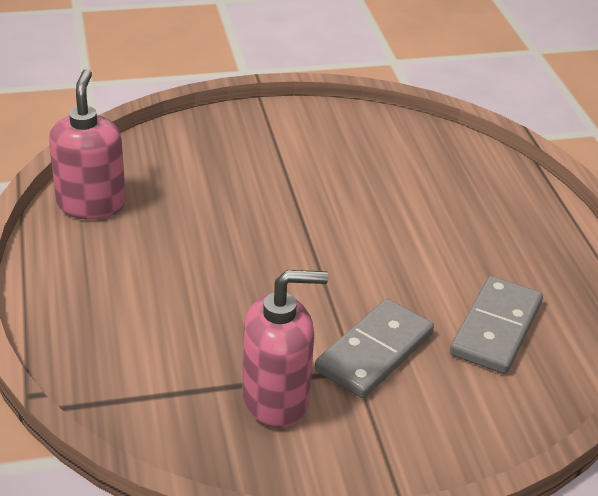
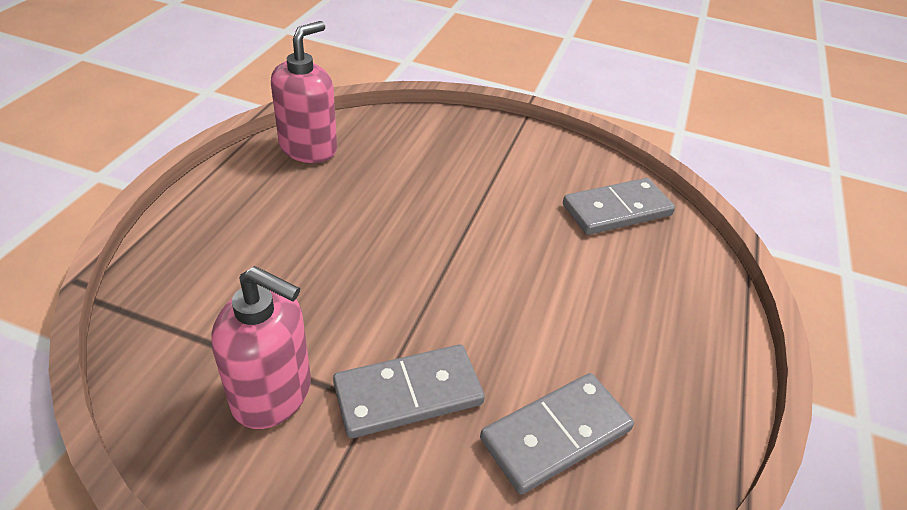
camera: 30 degrees right, 5 degrees up
(404, 151) = (617, 210): none -> grey domino

